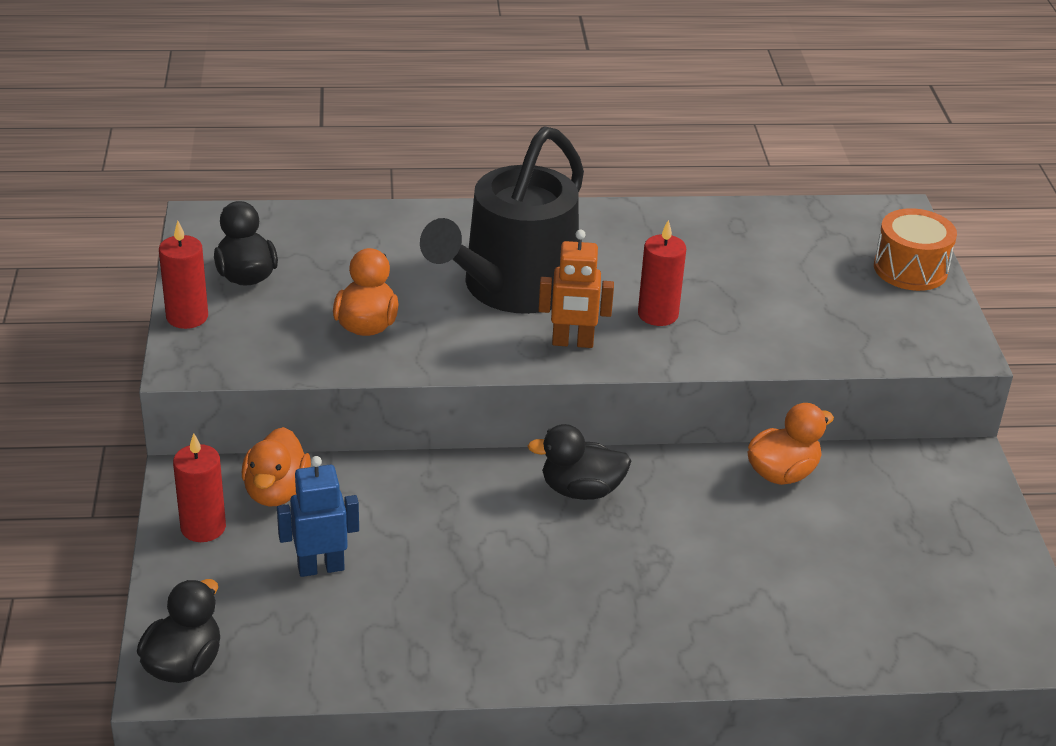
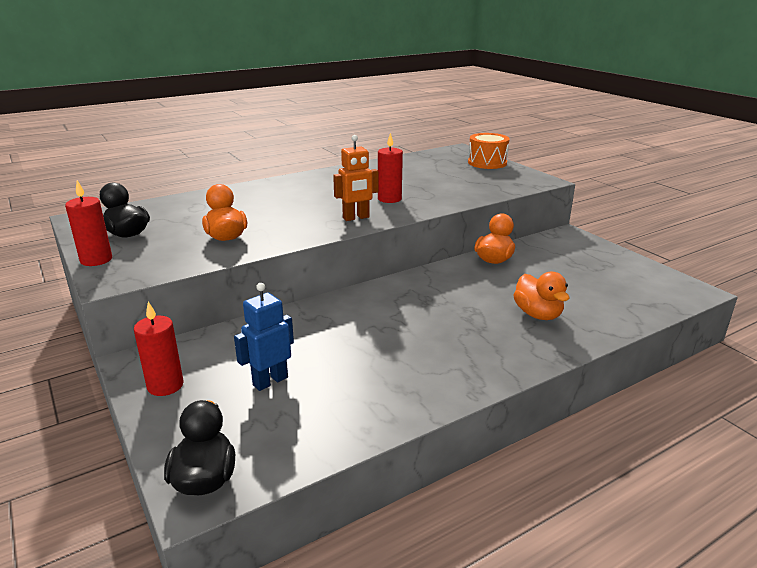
camera: 25 degrees left, 10 degrees down
(276, 492) = (207, 350): orange duck -> orange duck (538, 314)
(512, 288) = (301, 206): black watering can -> none
(581, 490) = (399, 295): black duck -> none

